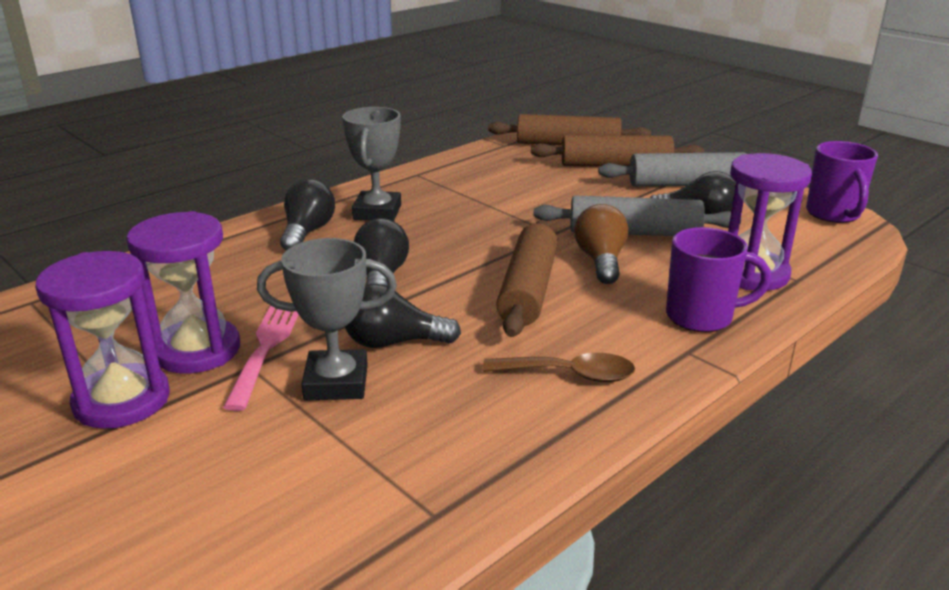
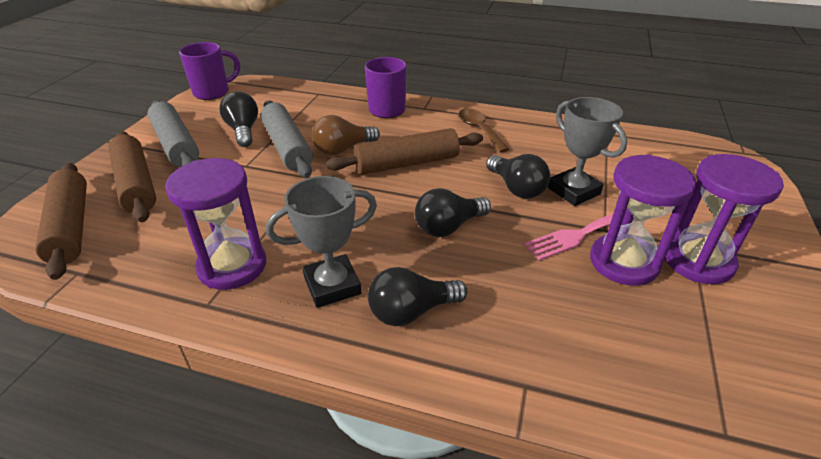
camera: 120 degrees left, 10 degrees up
(751, 274) = (321, 104): purple hourglass -> purple hourglass (232, 266)

